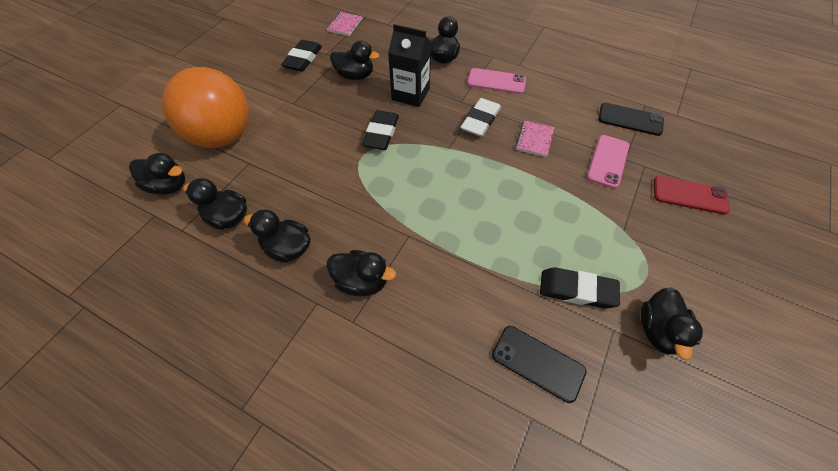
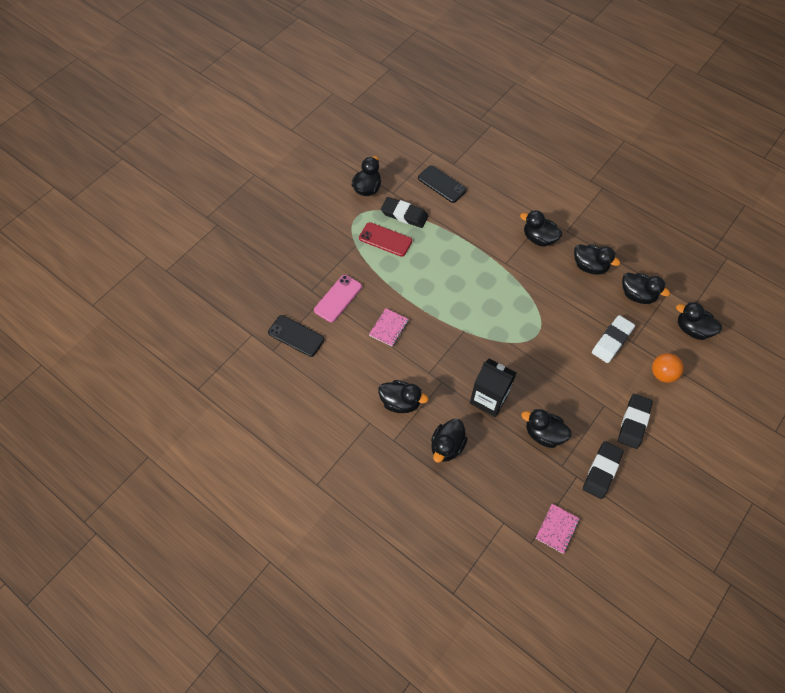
camera: 170 degrees left, 5 degrees up
(222, 136) = (662, 374): orange ball -> orange ball, size x0.45
(381, 133) = (520, 355): black eraser -> black eraser (634, 422)
(480, 120) = (429, 355): white eraser -> white eraser (612, 341)
(496, 81) = (400, 402): pink phone -> black duck
(689, 195) = (293, 262): red phone -> red phone (385, 239)

